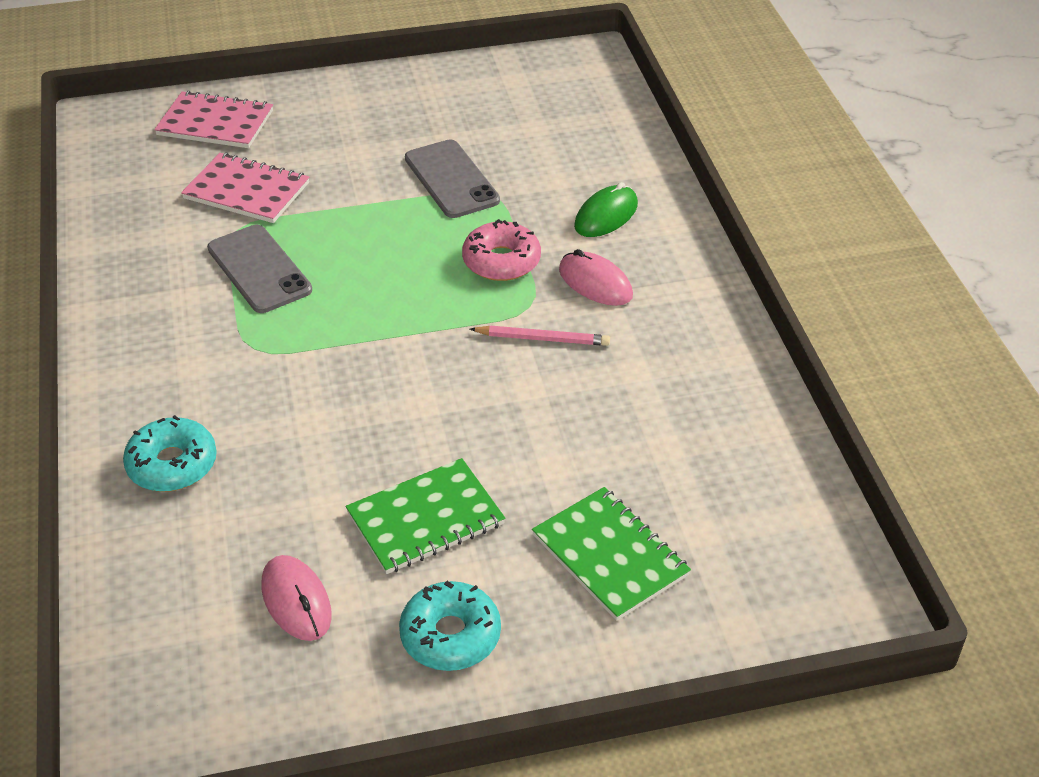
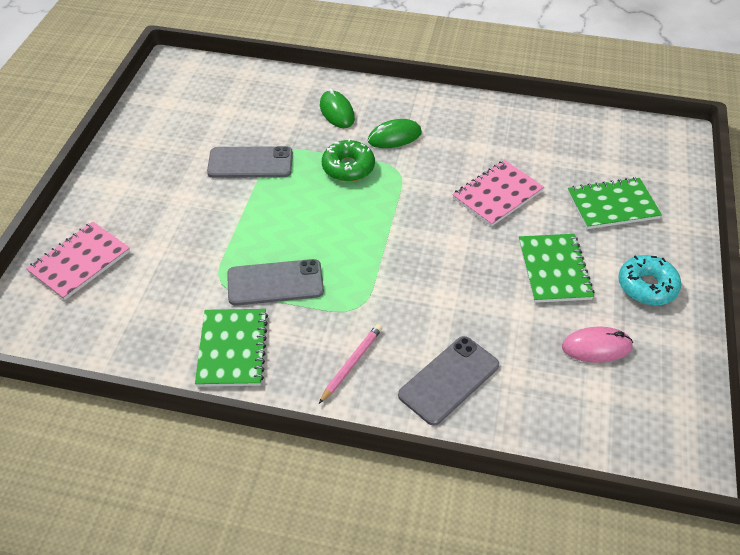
camera: 65 degrees left, 5 degrees up
(143, 272) = (232, 349): none -> green notebook
(172, 464) = (449, 380): turquoise donut -> grey phone
(246, 191) = (180, 266): pink notebook -> pink notebook (497, 195)
(501, 261) = (348, 167): pink donut -> green donut
(543, 339) = (430, 173): pink pencil -> pink pencil (352, 363)
(595, 283) = (394, 137): pink mouse -> green mouse

